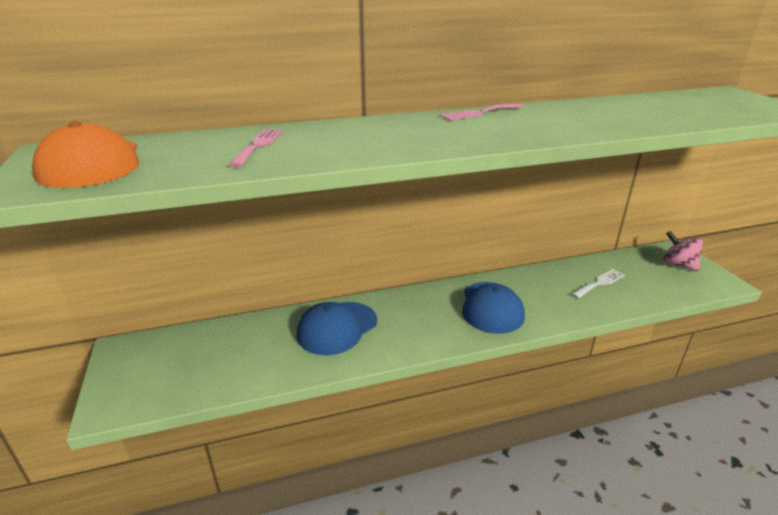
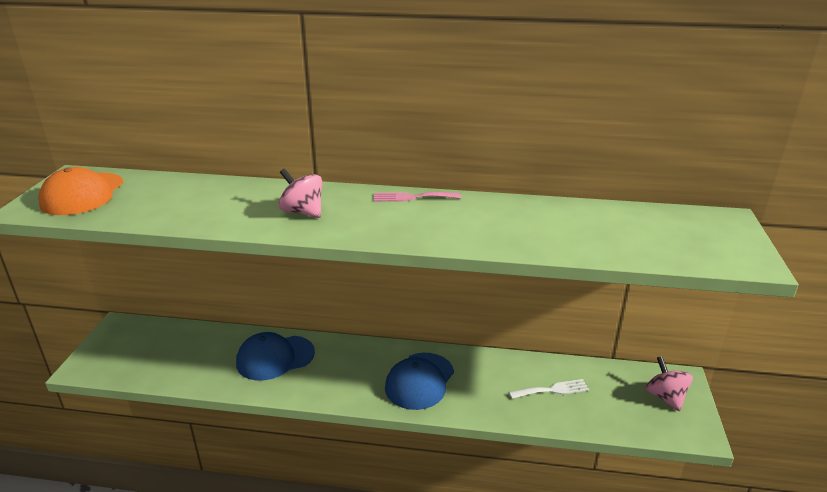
camera: 25 degrees right, 0 degrees up
(258, 145) = (198, 199): pink fork -> none
(394, 137) = (303, 212): none -> pink spinning top

